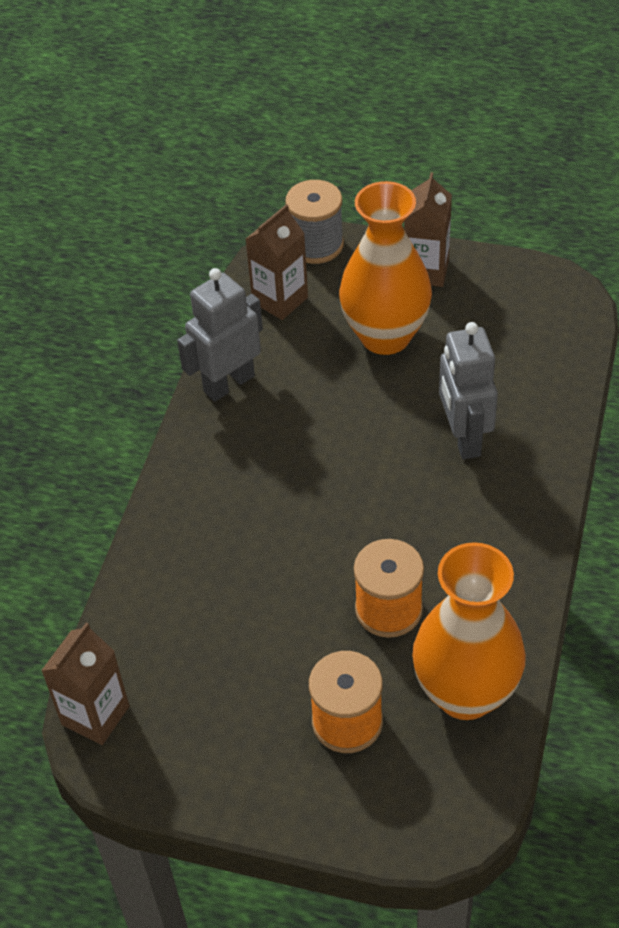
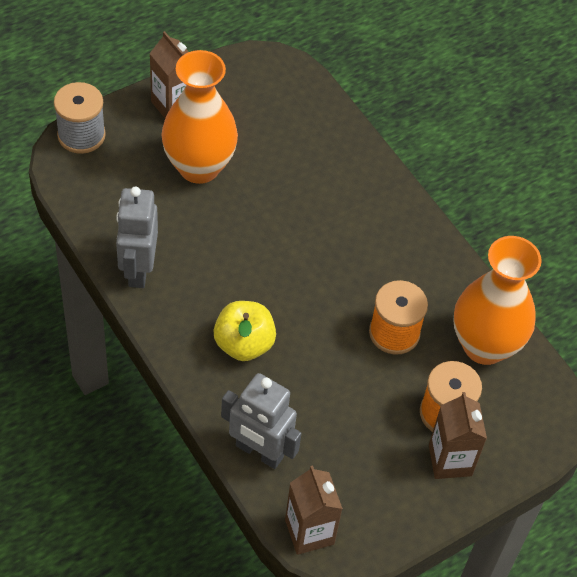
camera: 55 degrees left, 5 degrees up
(239, 511) = (244, 344): none -> yellow apple
(280, 300) = (103, 190): brown carton -> brown carton (450, 460)
(463, 438) = (318, 199): grey robot -> grey robot (259, 452)

